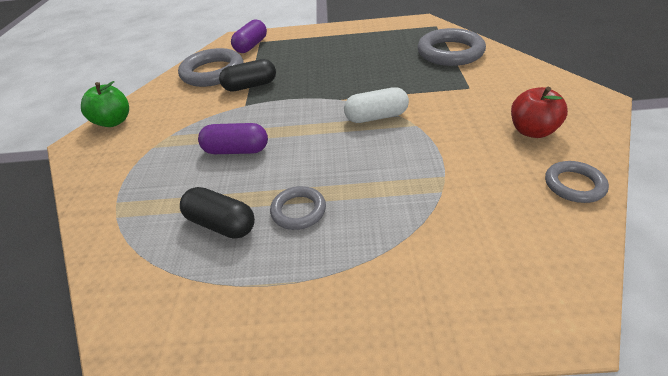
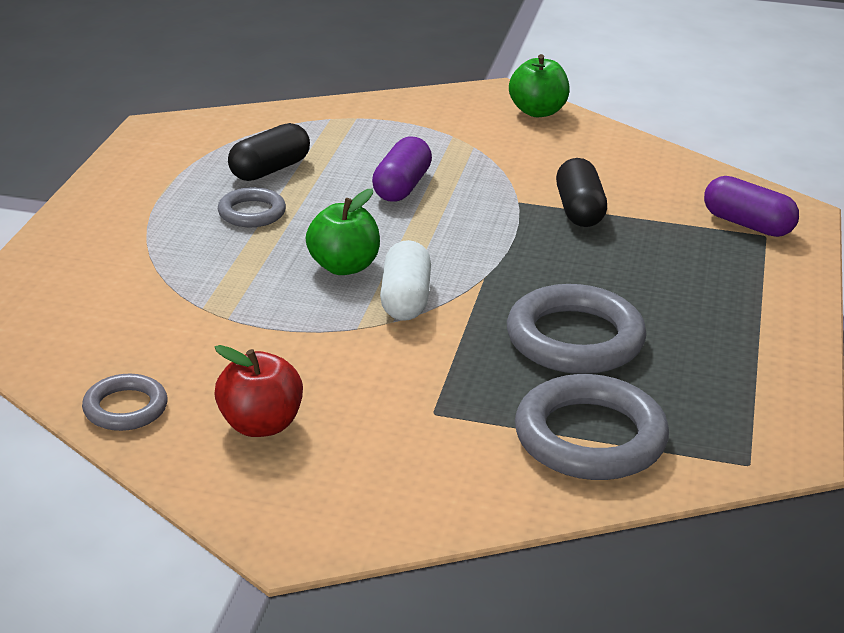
camera: 100 degrees right, 10 degrees down
(213, 72) = (651, 183): grey ring -> grey ring (575, 339)
(353, 147) = (344, 267): none -> green apple

